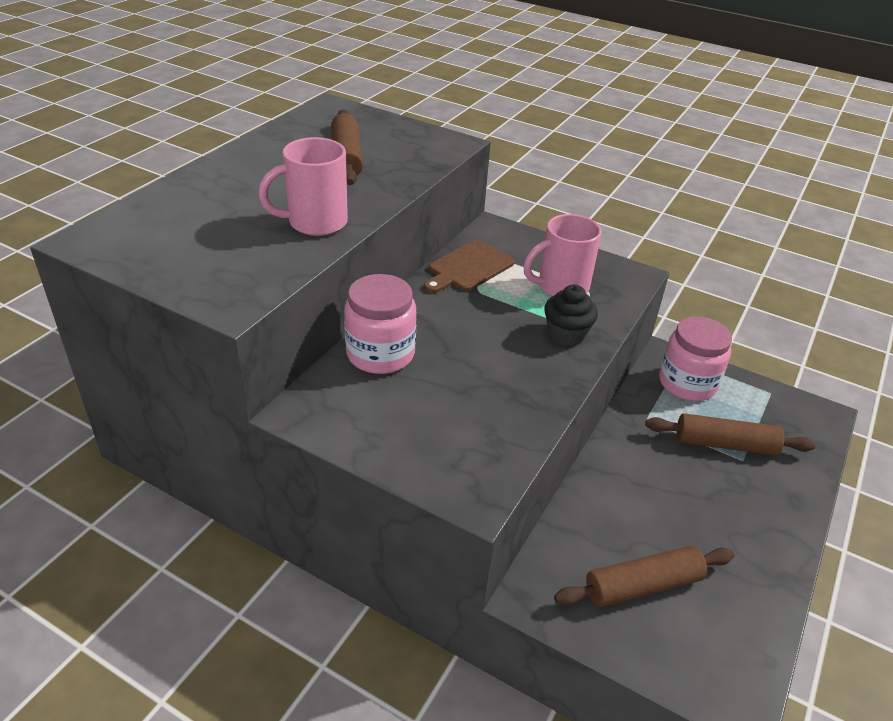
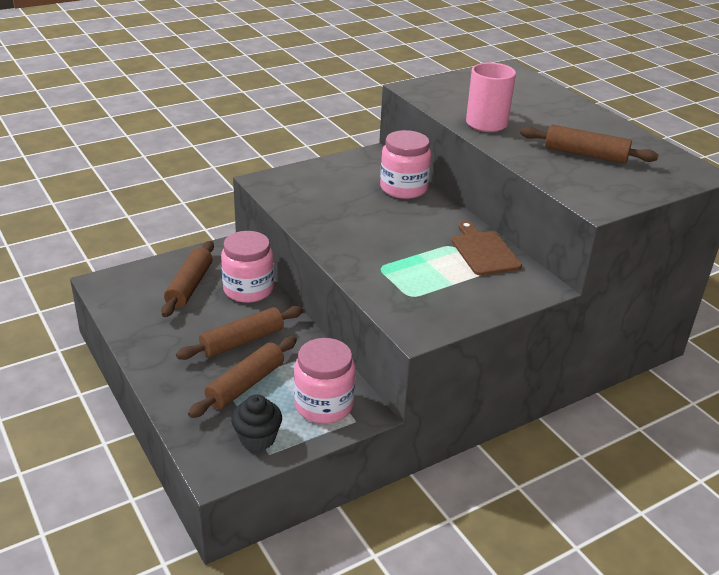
camera: 120 degrees right, 5 degrees down
(561, 287) = (426, 284): pink mug -> none
(566, 334) = (365, 261): black cupcake -> black cupcake (257, 438)
(592, 520) = (248, 289): none -> pink jar
(676, 478) = (242, 341): none -> brown rolling pin

